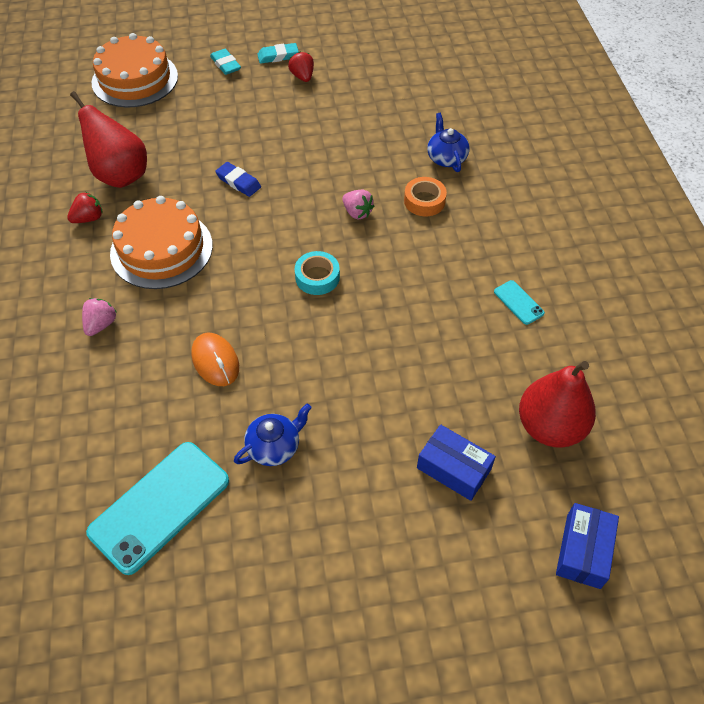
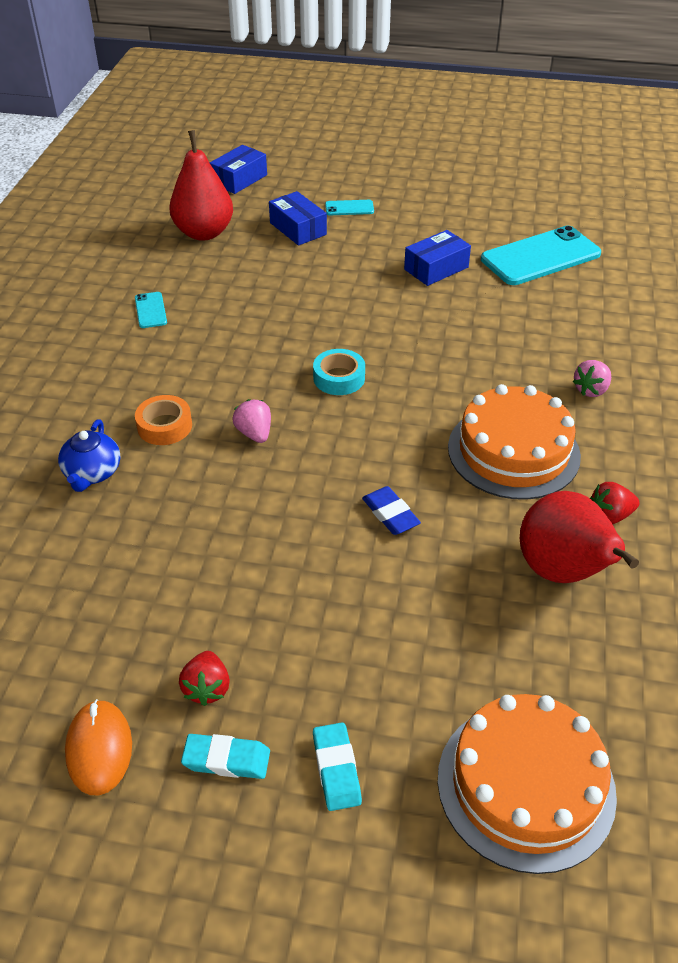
camera: 160 degrees left, 10 degrees down
(215, 361) = (473, 333): orange mouse -> orange mouse (99, 749)
(274, 446) = (436, 268): blue teapot -> blue box
(414, 532) = (349, 208): none -> turquoise phone

